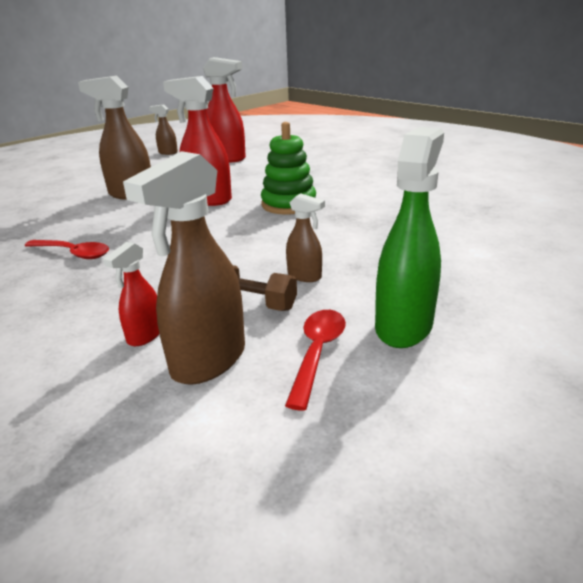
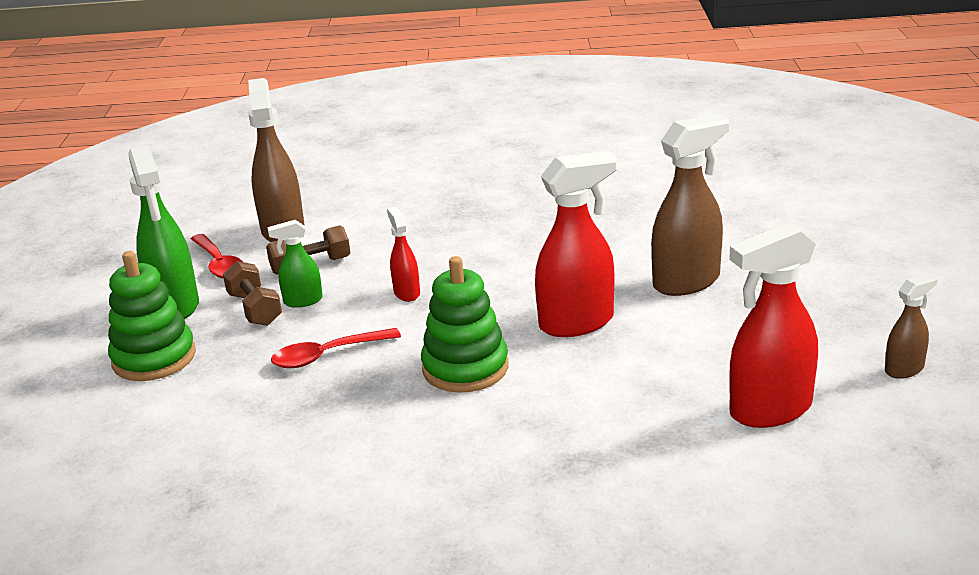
camera: 135 degrees right, 0 degrees up
(73, 253) = (541, 219): red spoon -> red spoon (327, 355)
(145, 335) = (348, 219): red spray bottle -> red spray bottle (406, 293)
(305, 276) = (302, 301): brown spray bottle -> green spray bottle
(344, 287) = (255, 309): none -> brown dumbbell
(459, 286) = (154, 358): none -> green stacking toy

